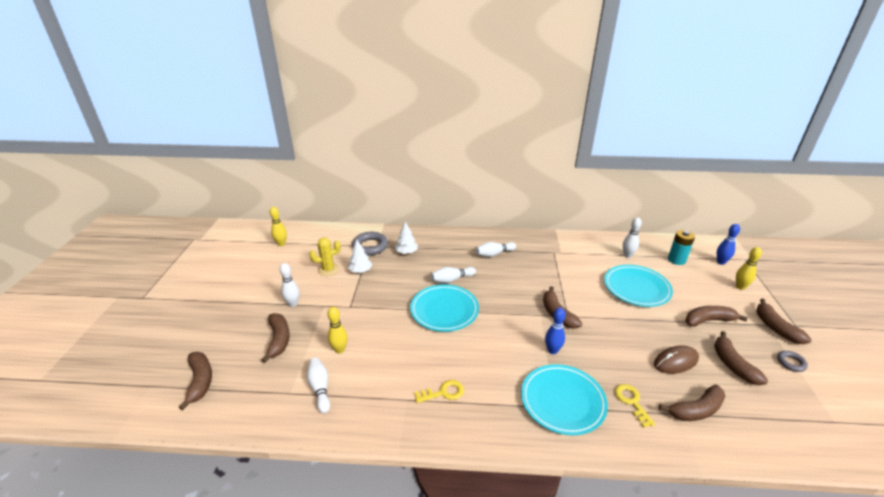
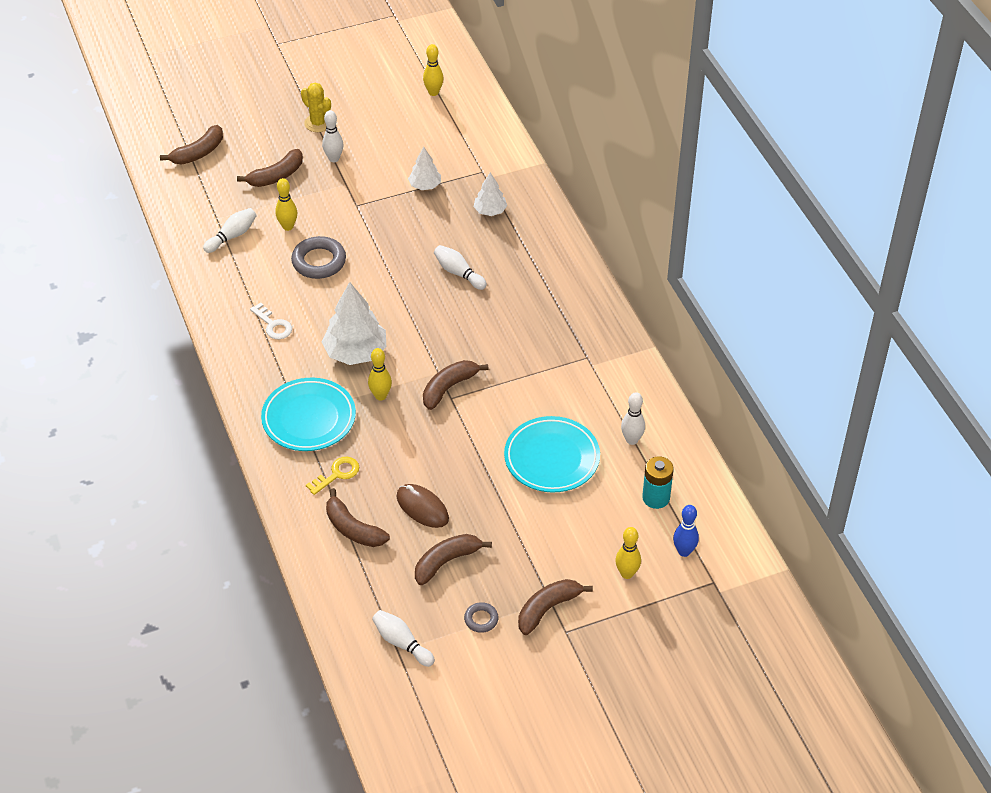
camera: 65 degrees right, 15 degrees up
(328, 270) = (409, 157): yellow cactus -> yellow cactus (318, 123)
(370, 246) = (480, 172): grey ring -> grey ring (319, 261)
(443, 392) = (273, 325): yellow key -> white key
(444, 310) = (395, 285): turquoise plate -> none
(494, 254) = (542, 297): white bowling pin -> white bowling pin (402, 643)
(500, 351) = (355, 352): none -> white tree
(552, 350) = (380, 396): blue bowling pin -> yellow bowling pin
(708, 320) = (523, 538): brown banana -> none

